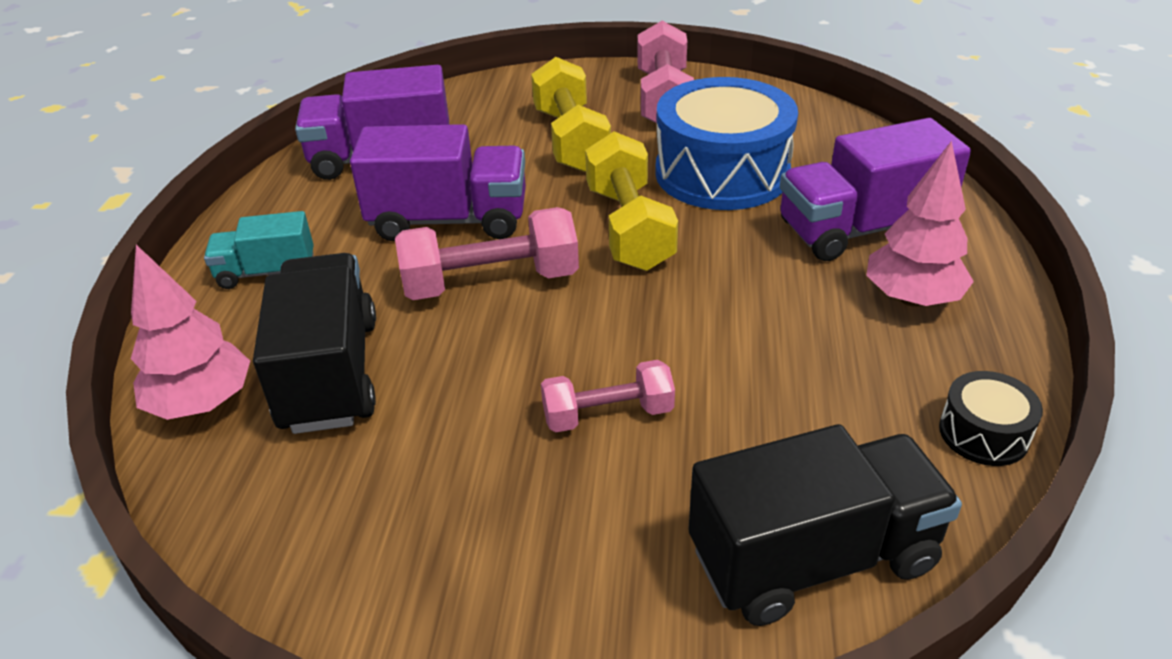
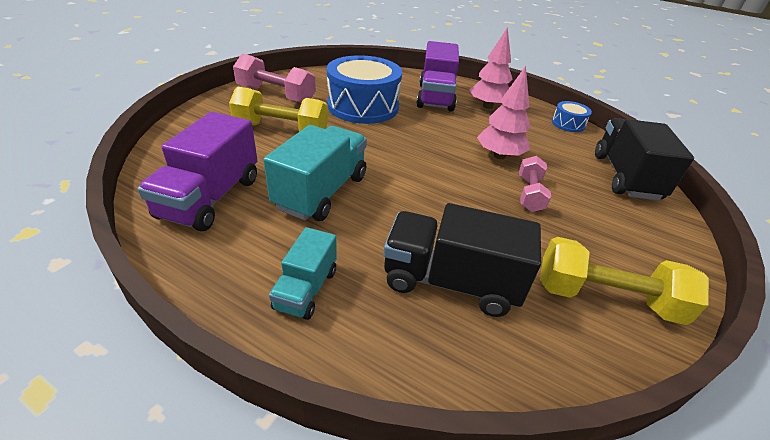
camera: 70 degrees left, 0 degrees up
(202, 403) = (451, 358): pink tree -> pink tree (499, 156)
(449, 220) = (321, 192): purple truck -> turquoise truck
(491, 282) = (400, 195): pink dumbbell -> none
(629, 228) = (386, 142): yellow dumbbell -> yellow dumbbell (606, 298)
(983, 433) = (568, 124): black drum -> blue drum

